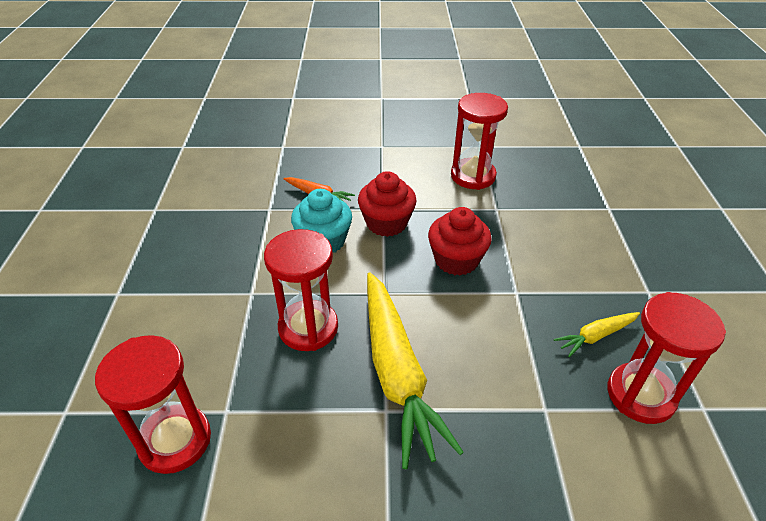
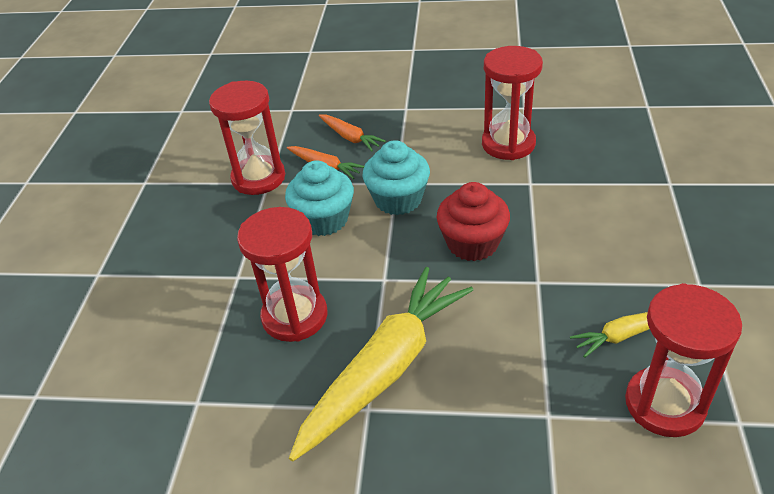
camera: 10 degrees right, 0 degrees up
(175, 440) = (142, 430): red hourglass -> red hourglass (258, 178)
(337, 170) = (350, 137): none -> orange carrot
(386, 223) = (398, 199): red cupcake -> turquoise cupcake
(397, 372) = (386, 368): yellow carrot -> yellow carrot turned 135 degrees counterclockwise

